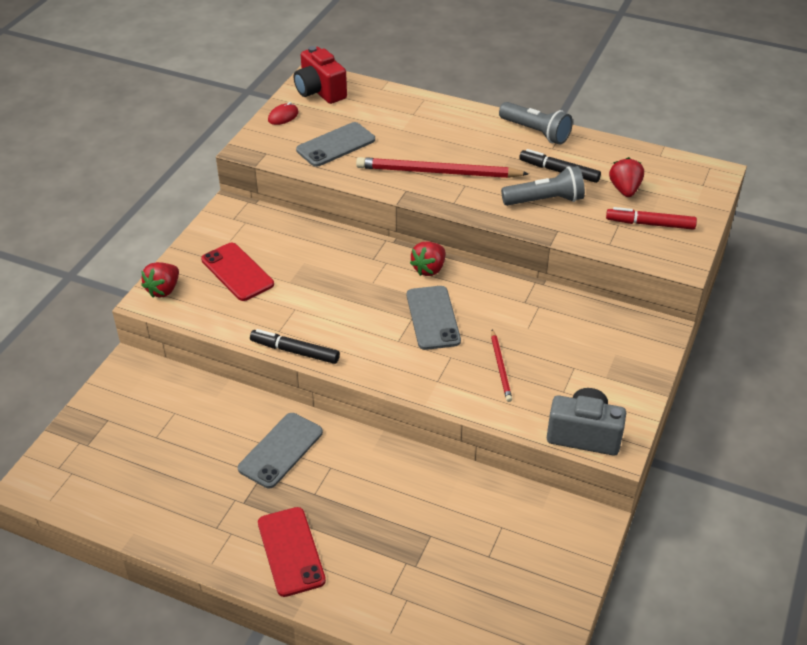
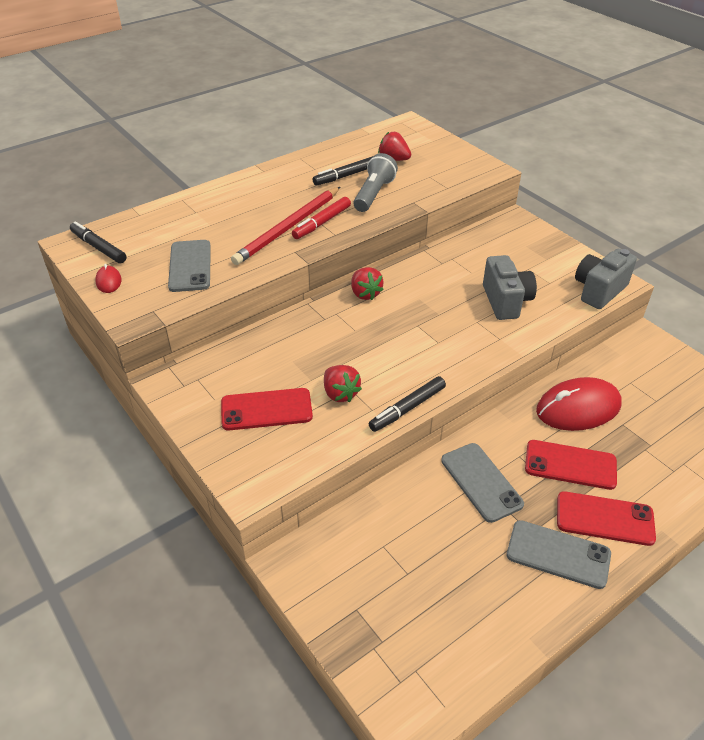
camera: 60 degrees left, 0 degrees up
(163, 290) = (245, 474): red strawberry -> red strawberry (340, 393)
(320, 91) = (98, 248): red camera -> black marker
(343, 508) = (570, 465): none -> red phone
(428, 493) = (578, 408): none -> red mouse
(433, 318) = (425, 313): grey phone -> grey phone (558, 554)
(500, 367) = (506, 301): red pencil -> grey camera
(536, 132) = (288, 168): grey flashlight -> none
(650, 224) = (440, 165): red marker -> red marker (322, 223)

